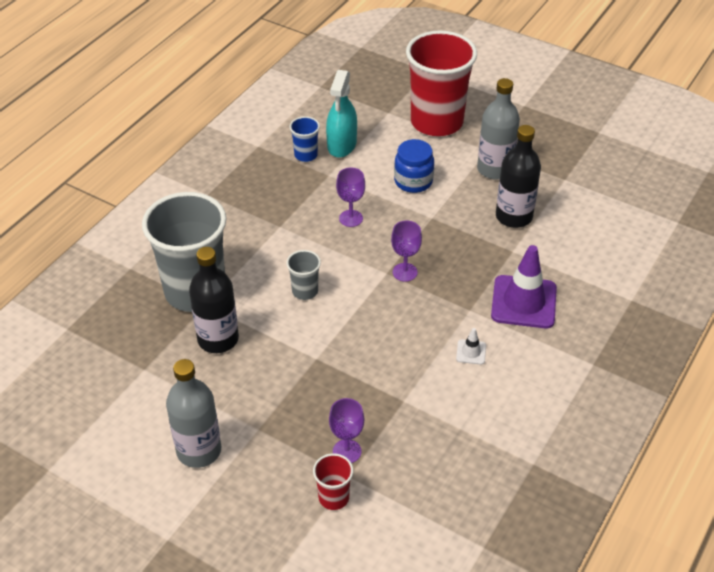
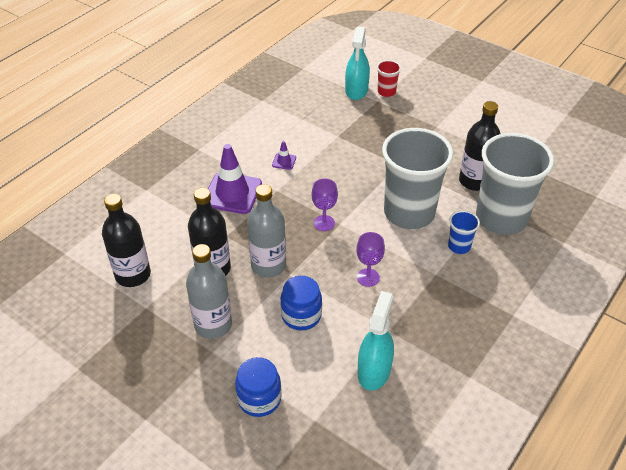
camera: 175 degrees left, 0 degrees up
(199, 450) = (473, 117): grey bottle -> grey bottle (268, 265)
(305, 291) = (409, 213): grey cup -> grey cup, size x2.35
(306, 155) = (414, 359): blue cup -> blue cup (459, 246)
(347, 451) = (378, 112): purple goblet -> none
(384, 497) = (356, 90): none -> turquoise spray bottle
(436, 122) = (259, 399): red cup -> blue jar
(471, 352) = (284, 161): white traffic cone -> purple traffic cone
(593, 206) = (133, 275): none -> black bottle

